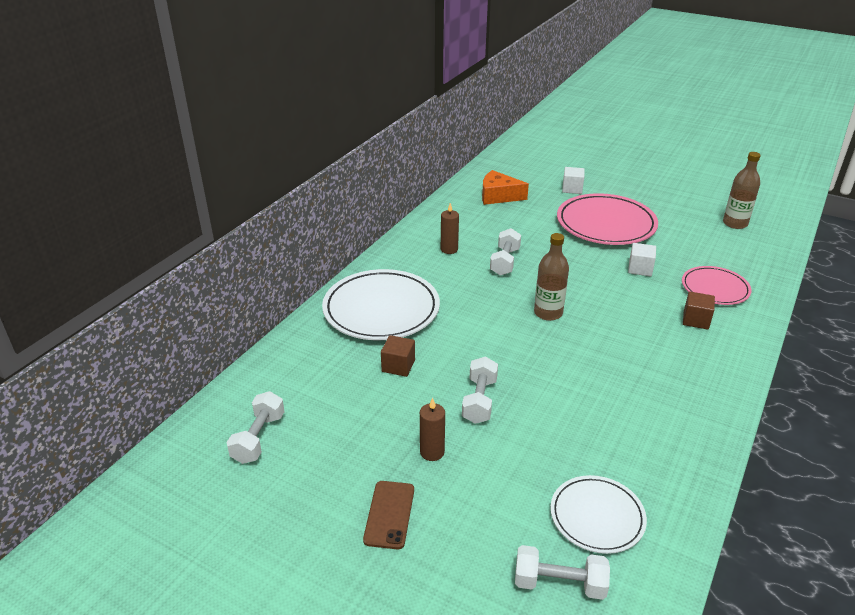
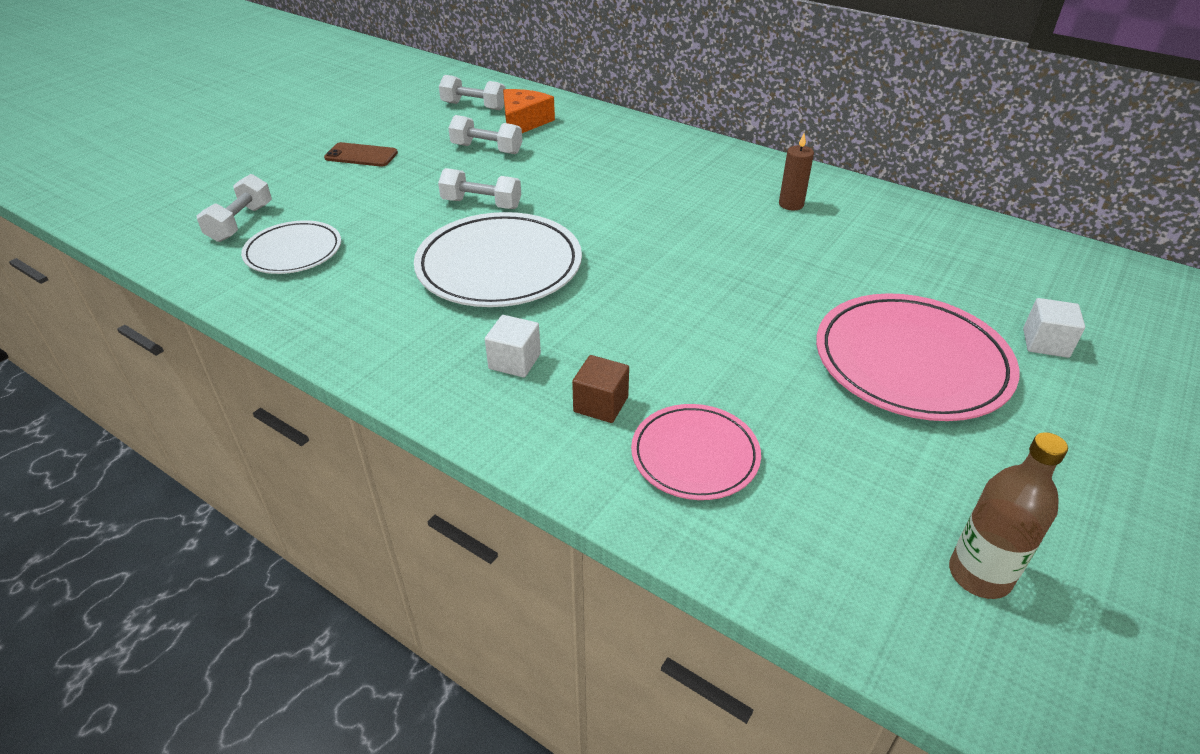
camera: 95 degrees right, 5 degrees up
(381, 309) = (652, 157): white plate -> white plate (499, 266)
(398, 366) = (550, 164): brown cube -> none
(432, 452) = (421, 176): brown candle -> none
(498, 196) = (975, 258): orange cheese -> orange cheese (523, 122)
(505, 262) = (763, 244): white dumbbell -> white dumbbell (487, 149)
(548, 313) = (635, 265): brown bottle -> none
(640, 269) = (756, 374): white cube -> white cube (514, 361)

